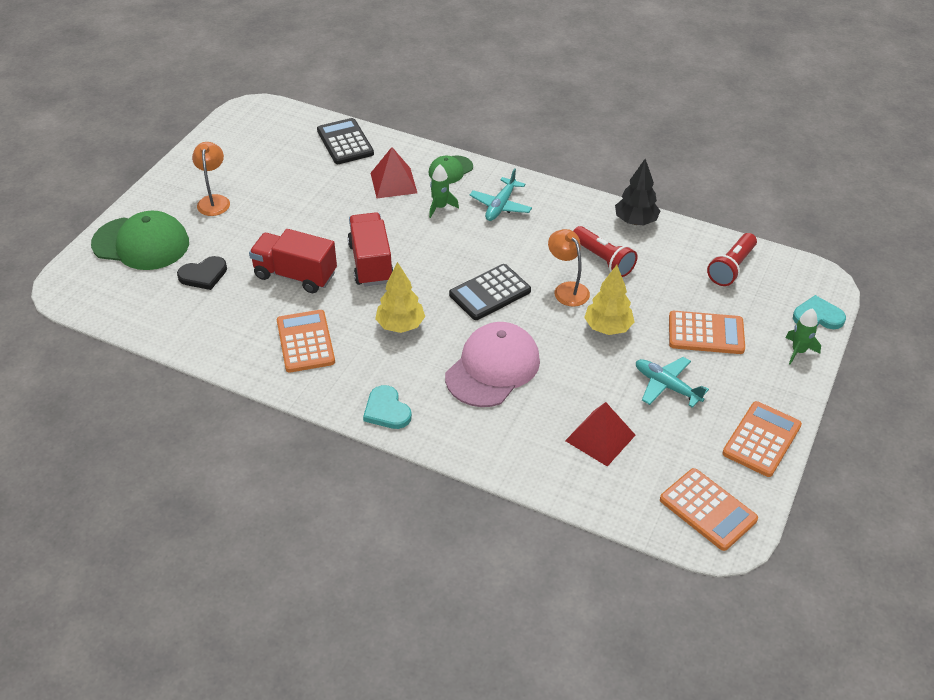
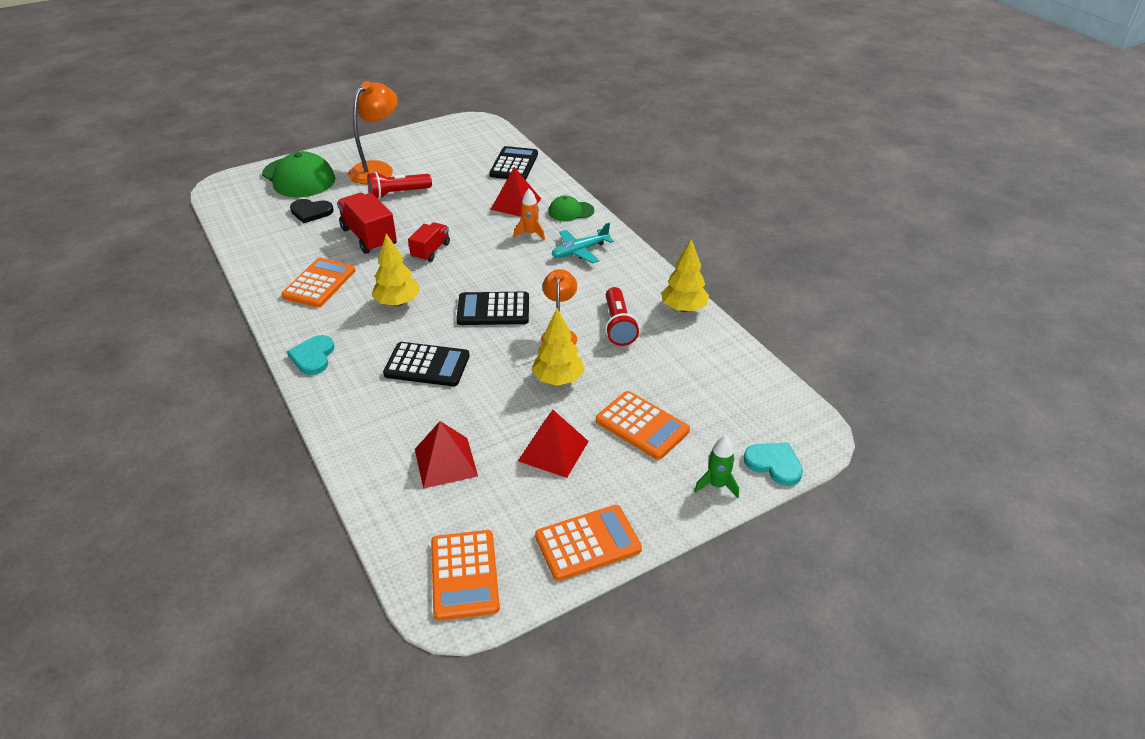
camera: 35 degrees right, 5 degrees down
(214, 200) = (377, 169): orange lamp -> orange lamp, size x1.55
(371, 263) = (431, 251): red truck -> red truck, size x0.62
(440, 207) = (530, 234): green rocket -> orange rocket
(492, 368) = (427, 365): pink cap -> black calculator
(635, 221) = (683, 308): black tree -> yellow tree
(666, 386) = (553, 451): turquoise plane -> red pyramid
(731, 268) = (732, 383): red flashlight -> red flashlight (398, 194)

